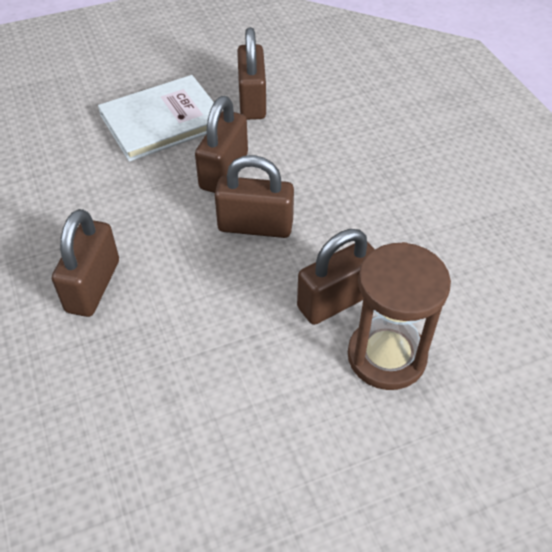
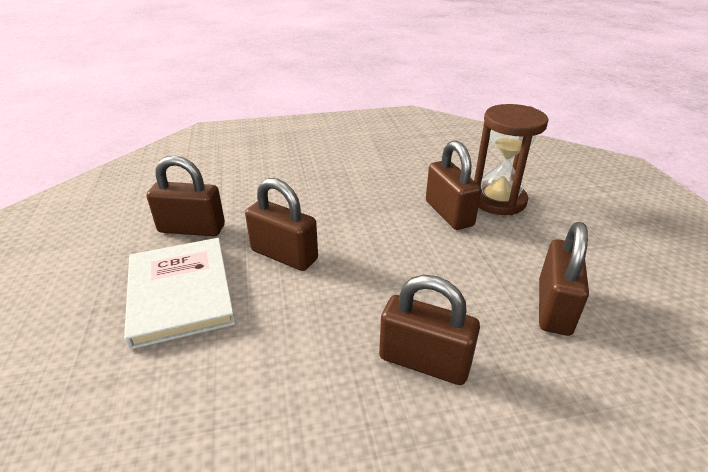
camera: 80 degrees left, 15 degrees down
(255, 226) = (363, 243): brown padlock -> brown padlock (554, 307)

